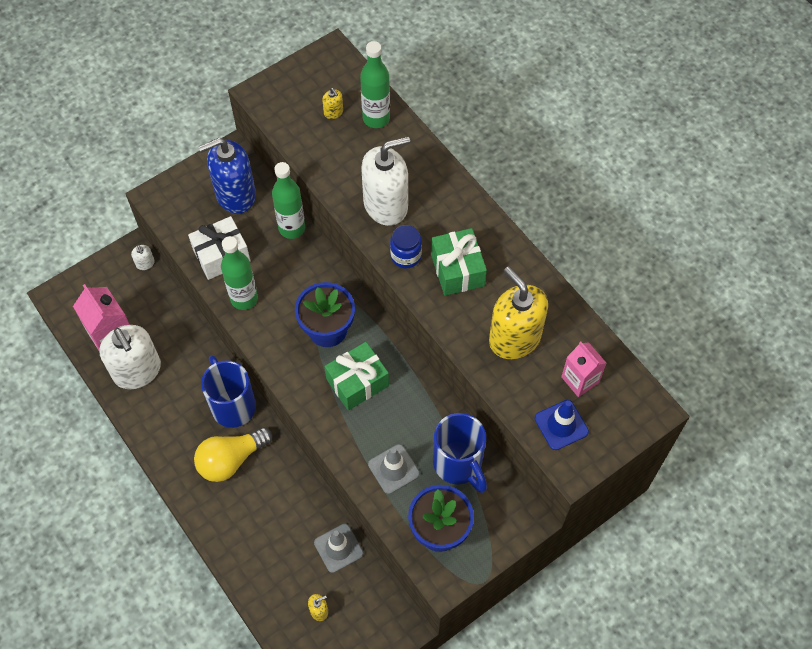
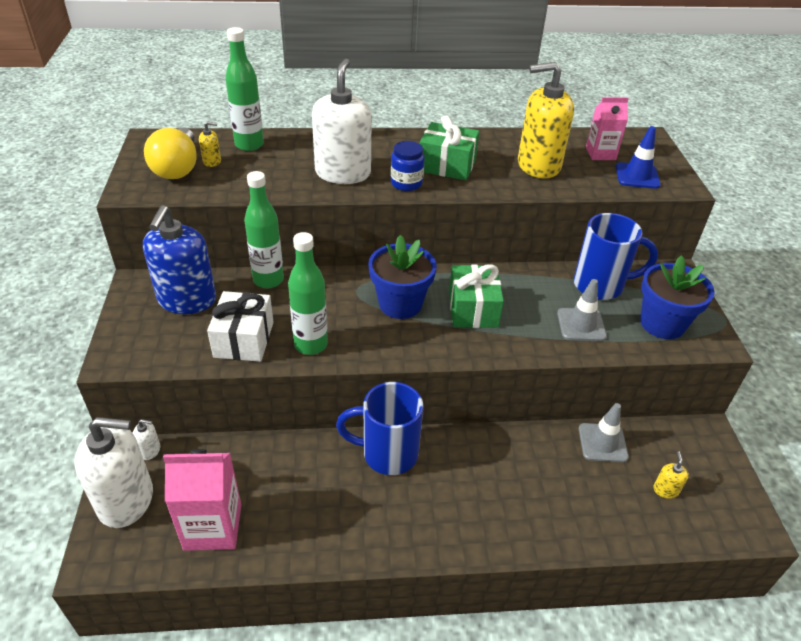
camera: 60 degrees left, 20 degrees down
(137, 371) = (274, 522): white soap dispenser -> white soap dispenser (126, 500)
(231, 460) = (450, 485): yellow light bulb -> yellow light bulb (177, 168)

